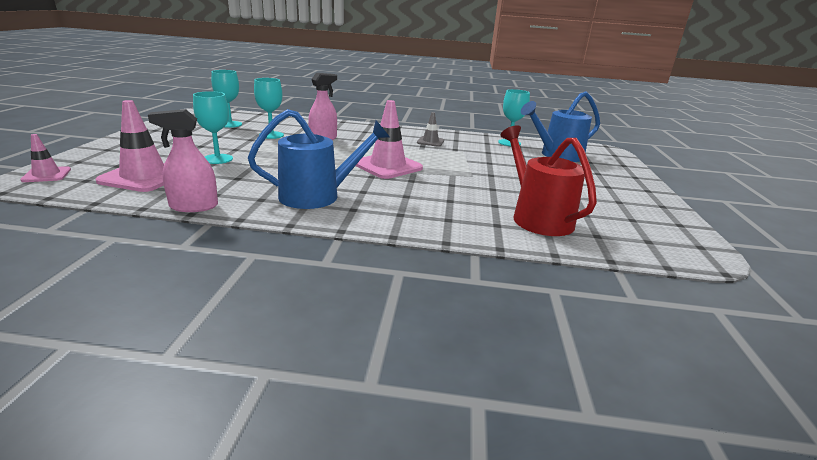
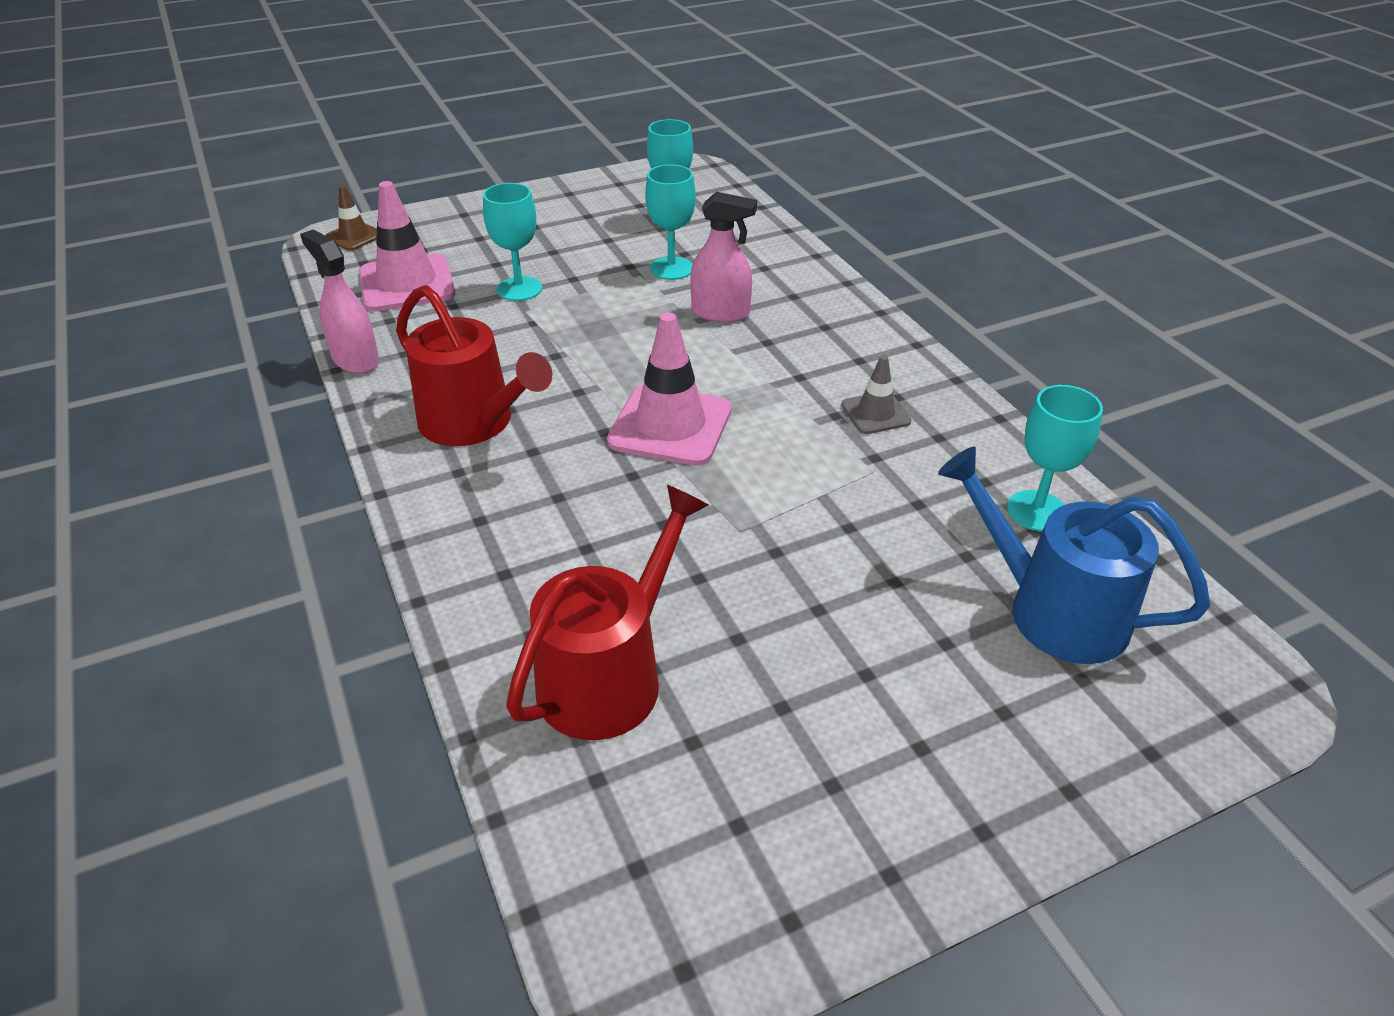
camera: 60 degrees right, 15 degrees up
(46, 175) = (354, 236): pink traffic cone -> brown traffic cone
(317, 196) = (474, 423): blue watering can -> red watering can

